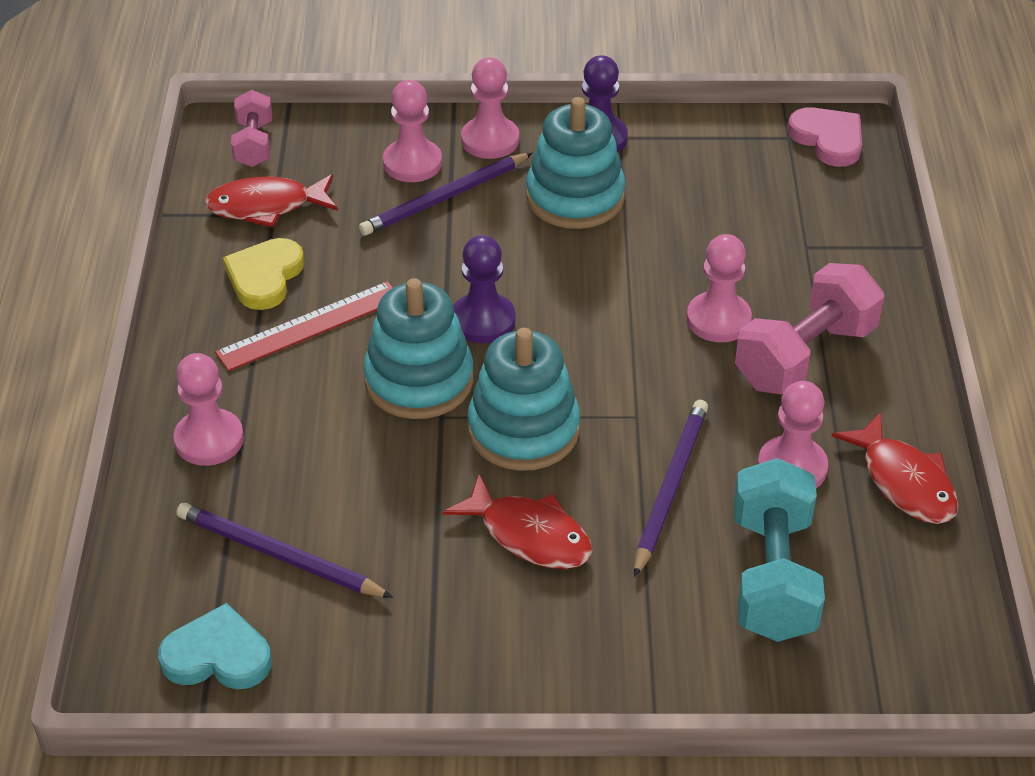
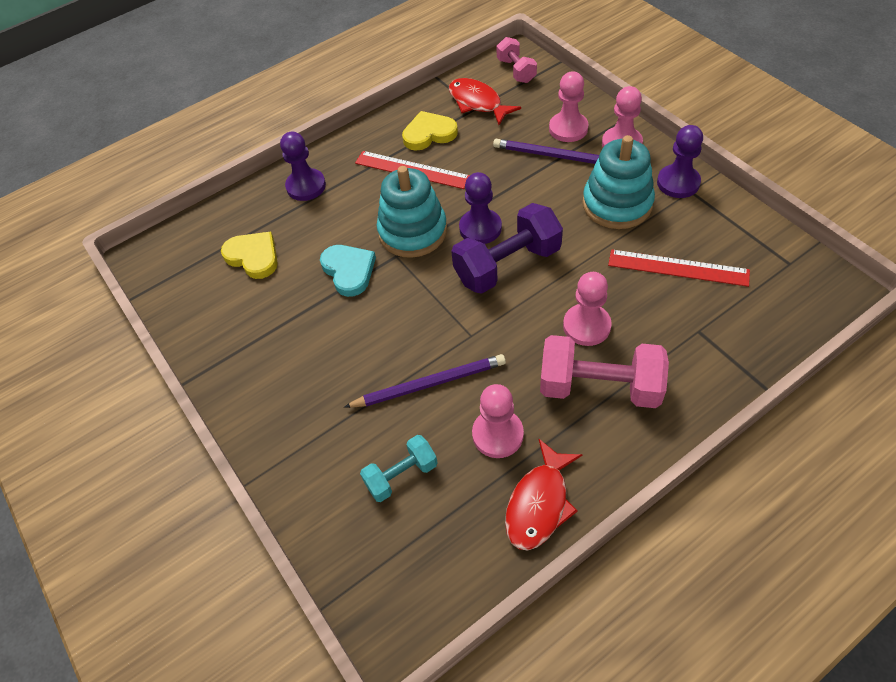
camera: 60 degrees right, 10 degrees up
(209, 440) = (306, 186): pink pawn -> purple pawn
(217, 655) = (178, 276): turquoise heart -> turquoise heart (349, 271)
(254, 144) = (516, 70): pink dumbbell -> pink dumbbell turned 75 degrees counterclockwise
(279, 555) = (253, 257): purple pencil -> yellow heart
(523, 430) = (416, 294): turquoise stacking toy -> none
(529, 535) = (342, 343): red fish -> none
(566, 330) = (507, 265): none -> purple dumbbell
(713, 210) = (678, 268): none -> red ruler
(772, 576) = (401, 475): turquoise dumbbell -> turquoise dumbbell, size x0.58
(828, 139) = (813, 283): pink heart -> none

